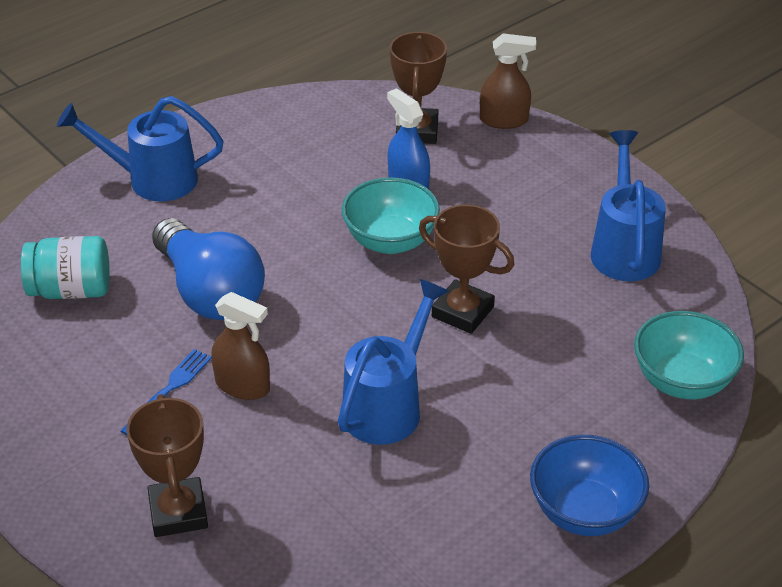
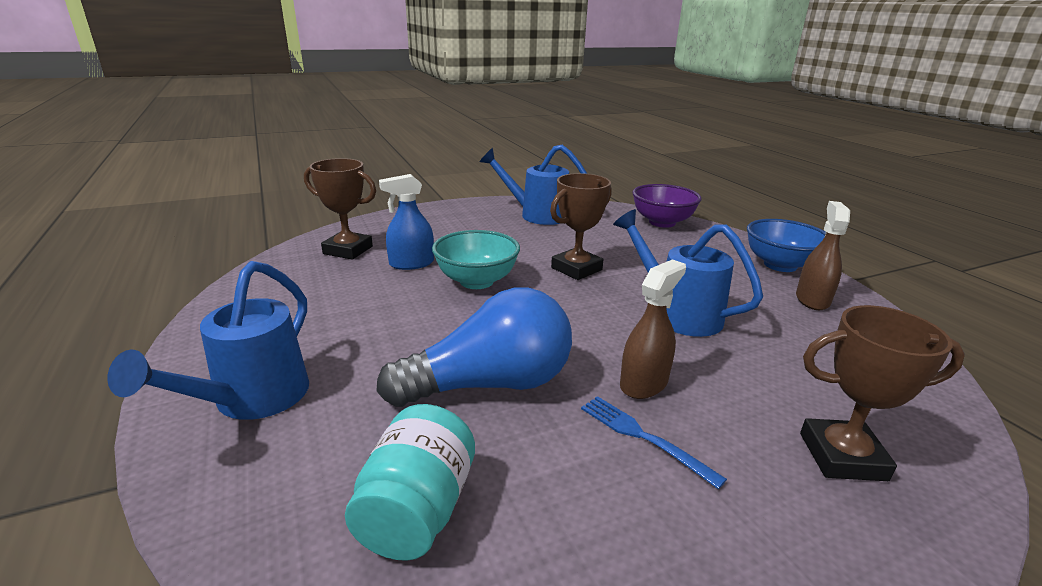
camera: 75 degrees left, 15 degrees down
(504, 120) = (372, 222): brown spray bottle -> brown spray bottle (812, 299)
(682, 381) = (662, 222): turquoise bowl -> purple bowl

